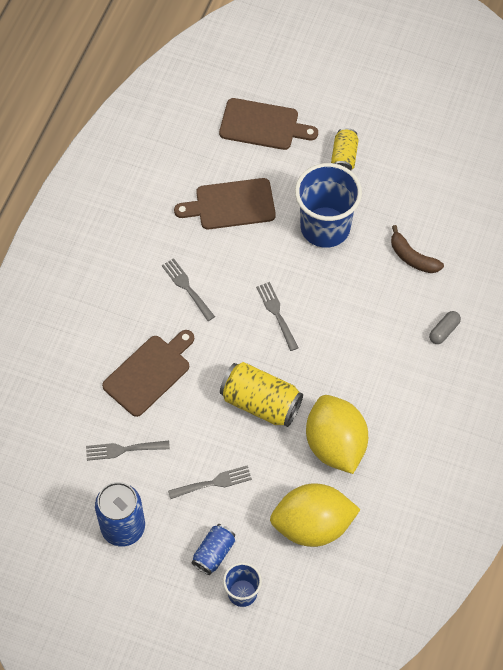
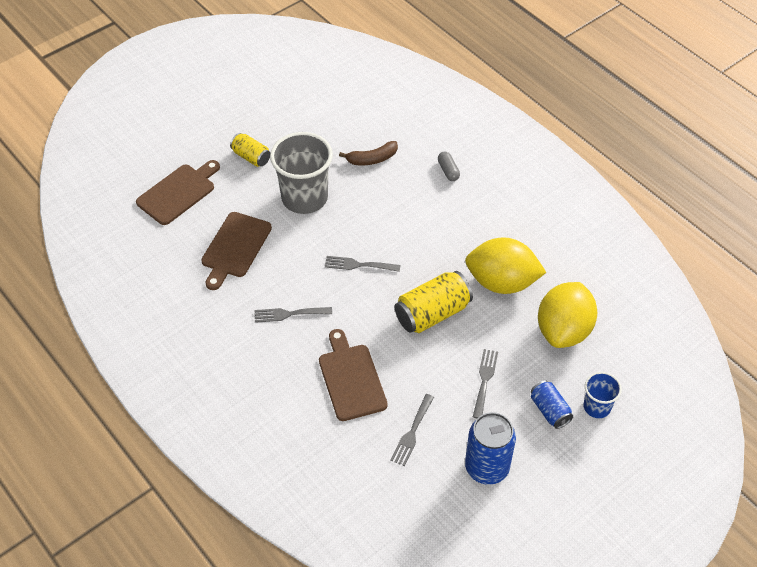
camera: 60 degrees left, 10 degrees down
(325, 227) = (304, 198): blue cup -> grey cup

